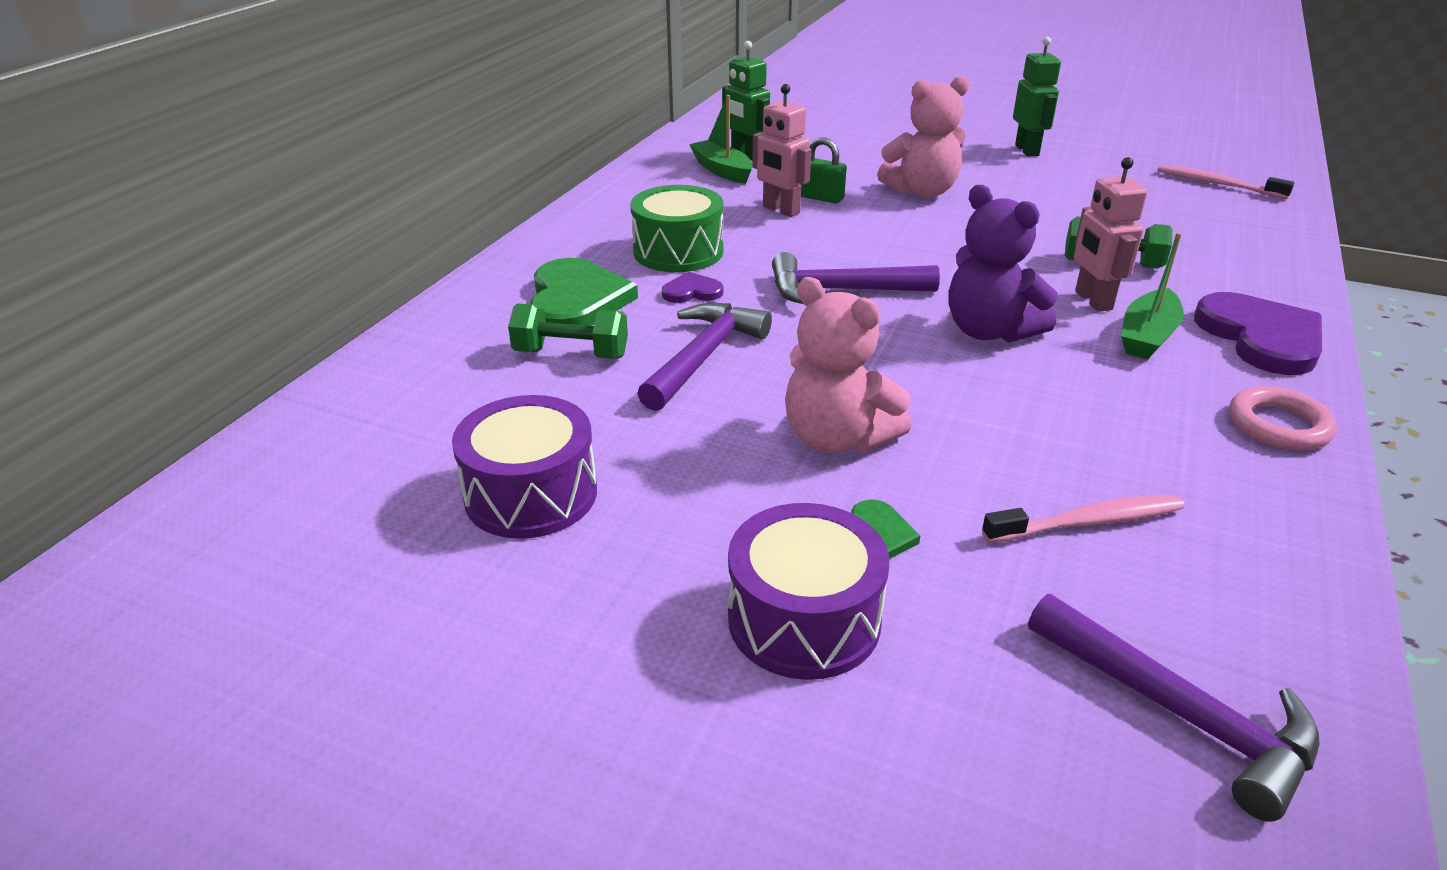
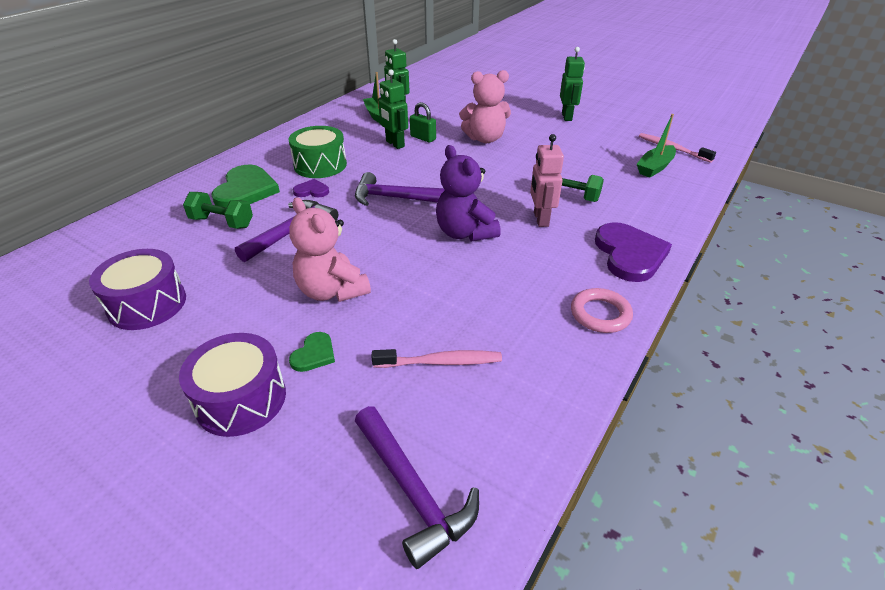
camera: 10 degrees right, 5 degrees up
(780, 210) = (394, 144): pink robot -> green robot
(1147, 336) = (558, 246): green boat -> green boat (655, 167)

